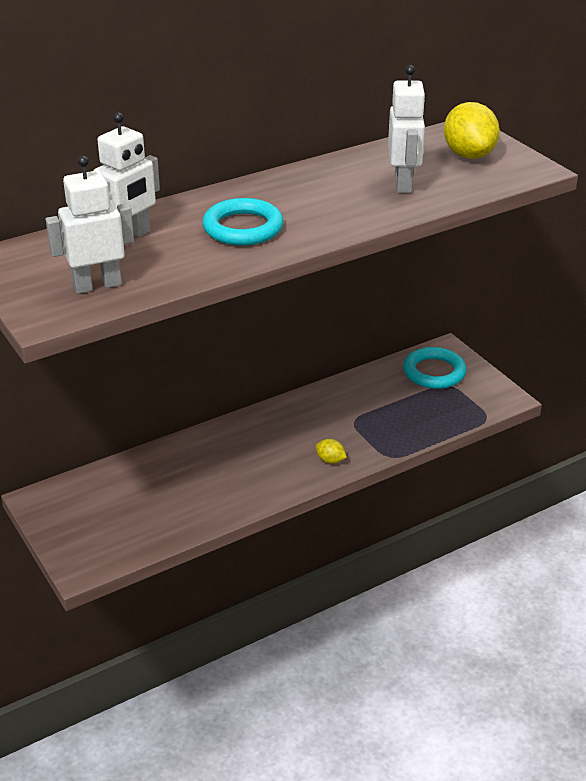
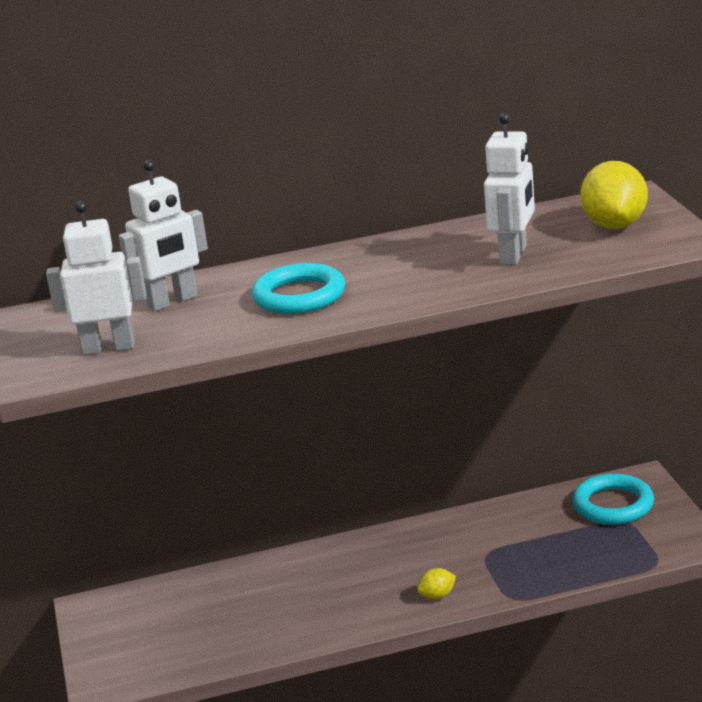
camera: 20 degrees right, 10 degrees down
(330, 460) = (437, 596): yellow lemon -> yellow lemon turned 75 degrees counterclockwise

